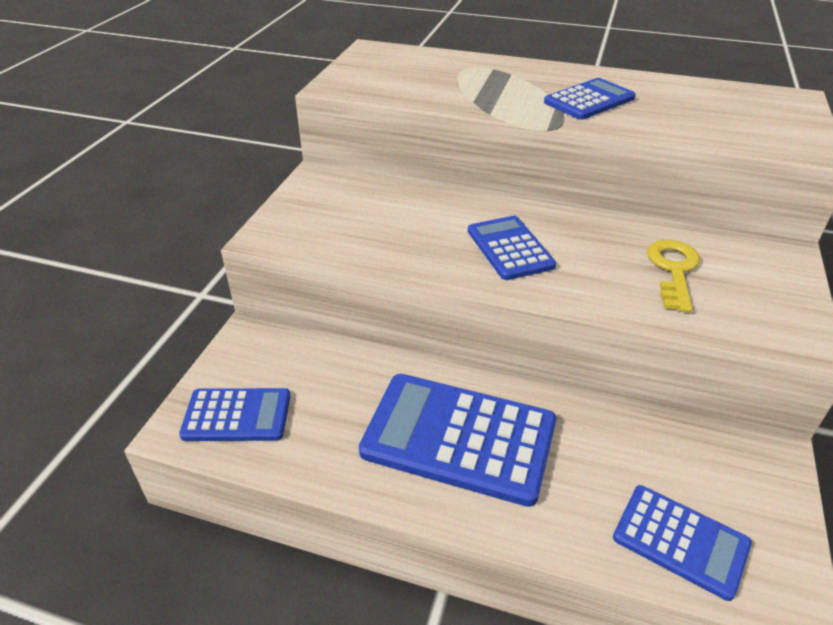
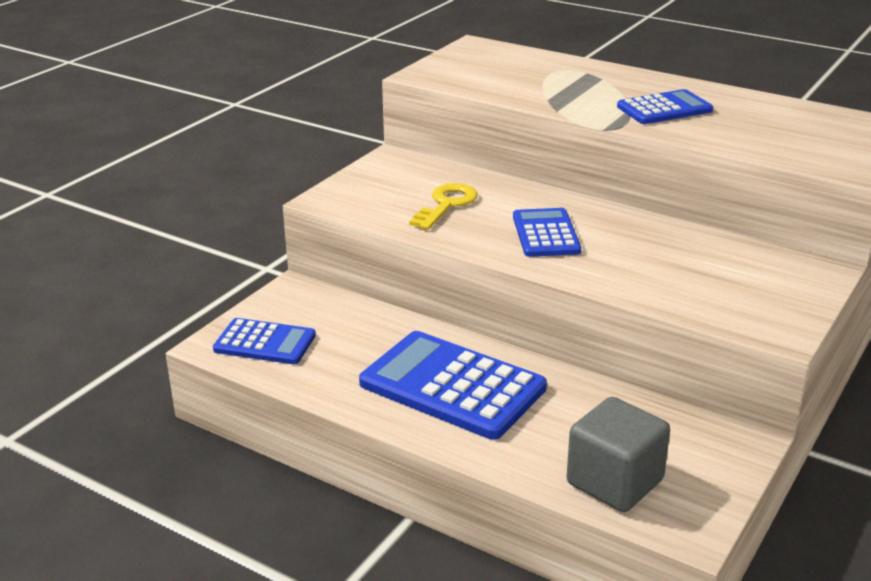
camera: 15 degrees right, 10 degrees down
(673, 270) = (695, 269): yellow key -> yellow key (446, 205)
(680, 541) = (614, 482): blue calculator -> grey cube

